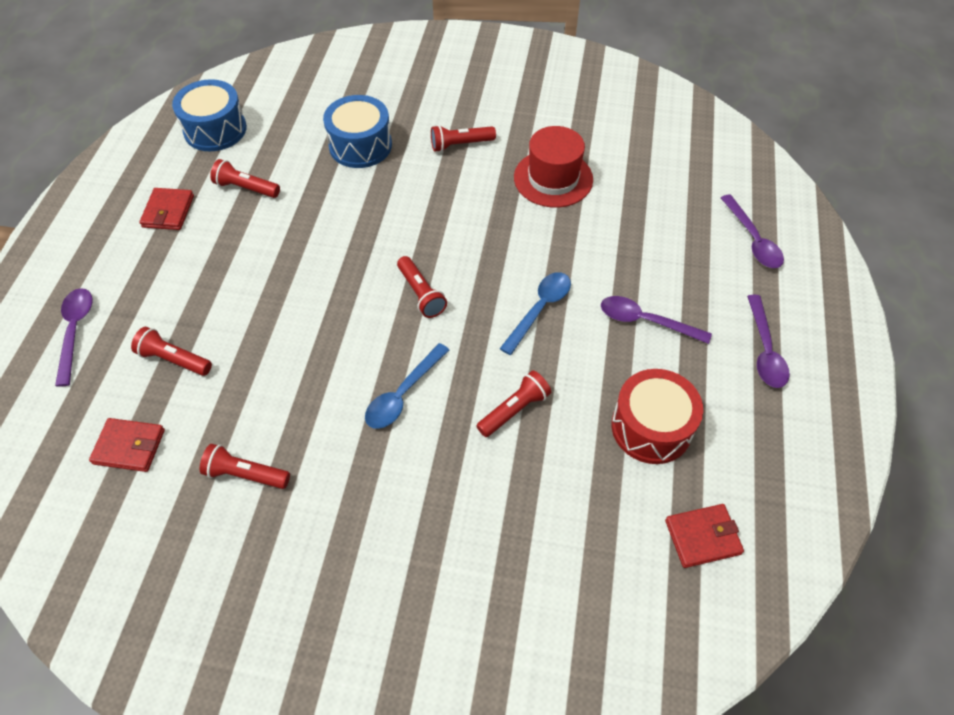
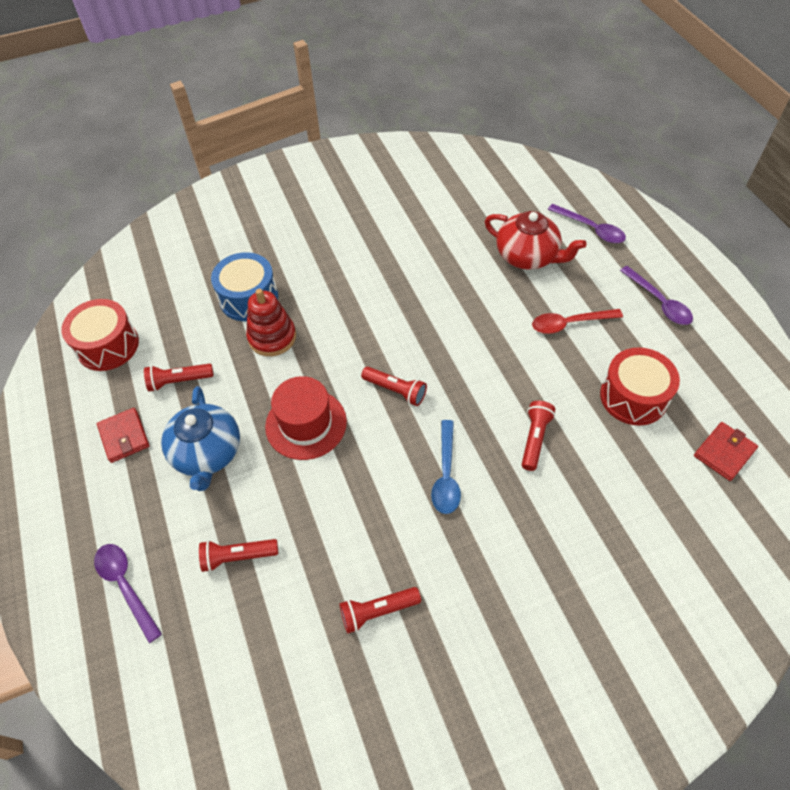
camera: 30 degrees left, 0 degrees up
(129, 447) = (261, 651): red wallet -> none
(215, 129) = (108, 345): blue drum -> red drum
(220, 260) = (207, 453): none -> blue teapot
(352, 190) = (272, 337): none -> red stacking toy
(460, 144) = (329, 259): red flashlight -> none
(539, 309) = (491, 355): blue spoon -> none
(553, 178) = (421, 251): red hat -> red hat (306, 424)
(646, 321) = (569, 323): purple spoon -> red spoon
(659, 234) = (527, 256): none -> red teapot

